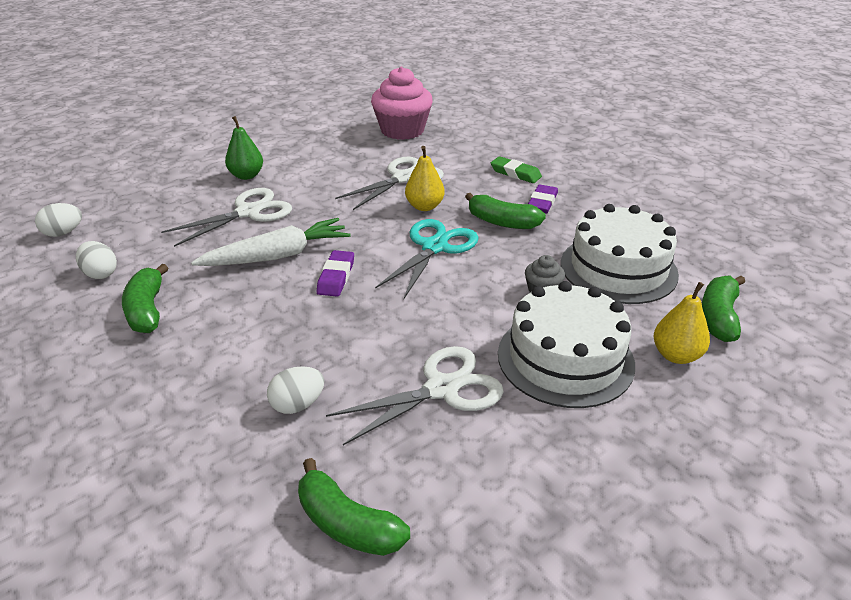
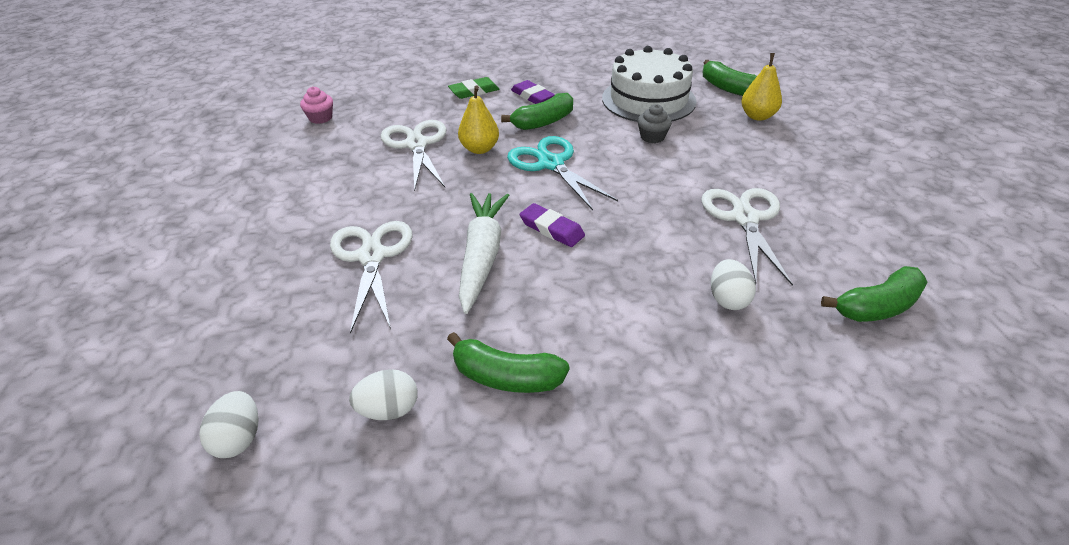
camera: 60 degrees left, 5 degrees up
(246, 175) = (285, 239): green pear -> none
(402, 130) = (320, 118): pink cupcake -> pink cupcake, size x0.46
(565, 358) = (738, 155): white cake -> none

